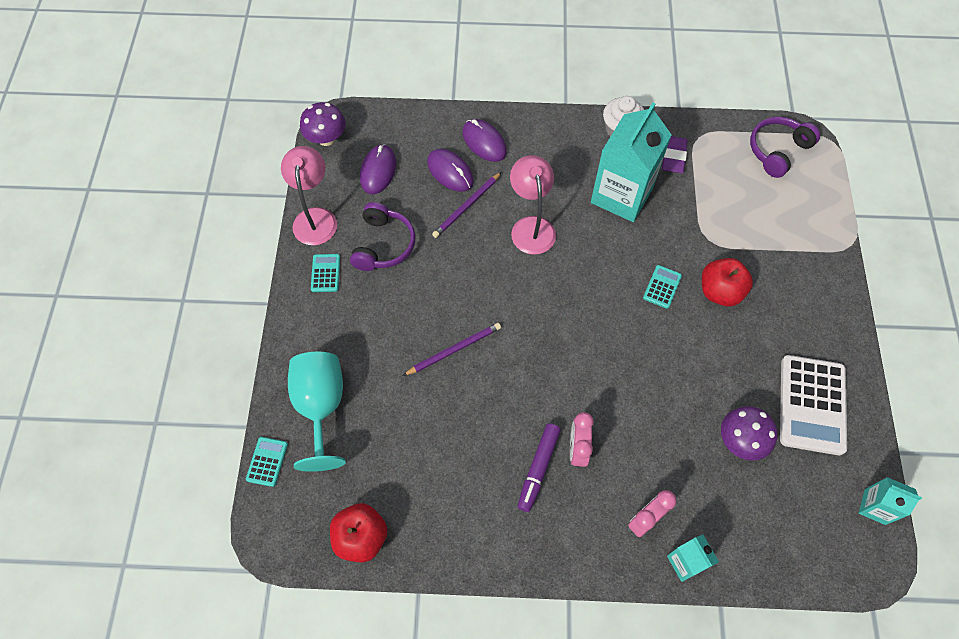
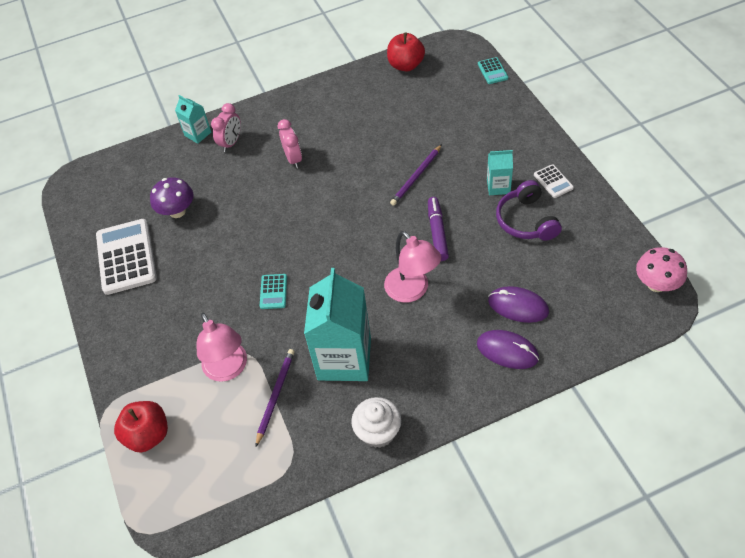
camera: 160 degrees right, 10 degrees down
(315, 218) = (599, 215): pink lamp -> pink lamp (228, 369)
(321, 407) = (483, 108): turquoise goblet -> none
(325, 273) = (553, 181): turquoise calculator -> white calculator
(326, 138) = (656, 284): purple mushroom -> pink mushroom
(378, 171) = (583, 277): purple mouse -> none
(466, 206) = (480, 282): purple pencil -> purple pencil (275, 396)
(538, 469) = (315, 138): purple marker -> purple marker (437, 232)
(673, 157) = (309, 425): purple eraser -> none
(720, 291) = (221, 310): red apple -> red apple (148, 435)
(777, 151) = (198, 487): purple headphones -> none
(874, 506) = (72, 213): turquoise carton -> turquoise carton (498, 186)

